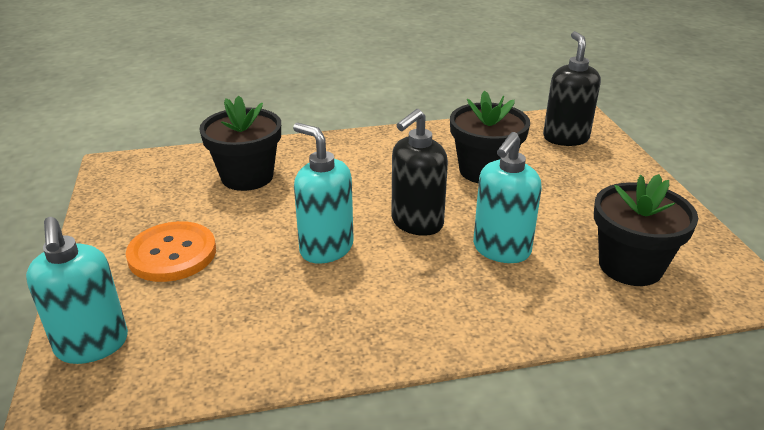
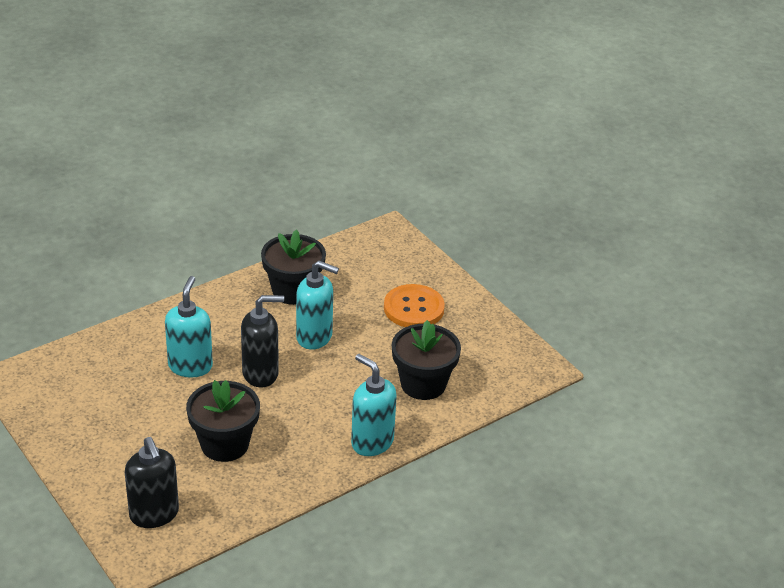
camera: 155 degrees right, 5 degrees up
(92, 345) = (402, 251): turquoise soap dispenser -> turquoise soap dispenser (372, 442)
(416, 223) = (261, 374): black soap dispenser -> black soap dispenser turned 60 degrees clockwise
(630, 266) = (95, 375): black flower pot -> black flower pot (293, 291)

